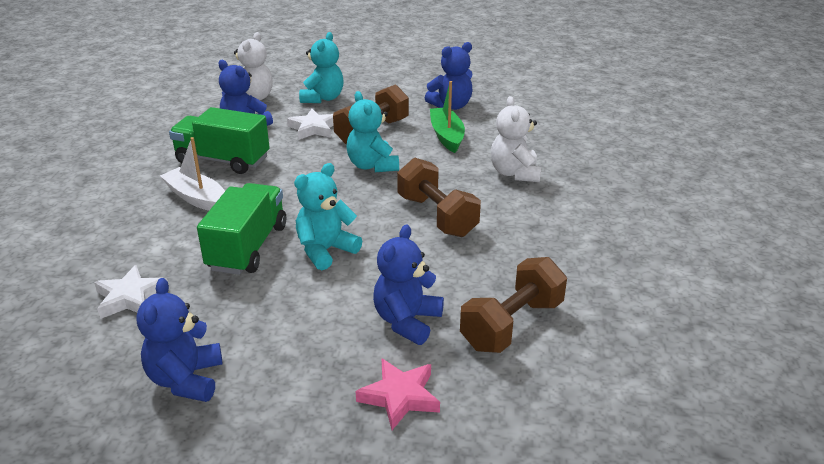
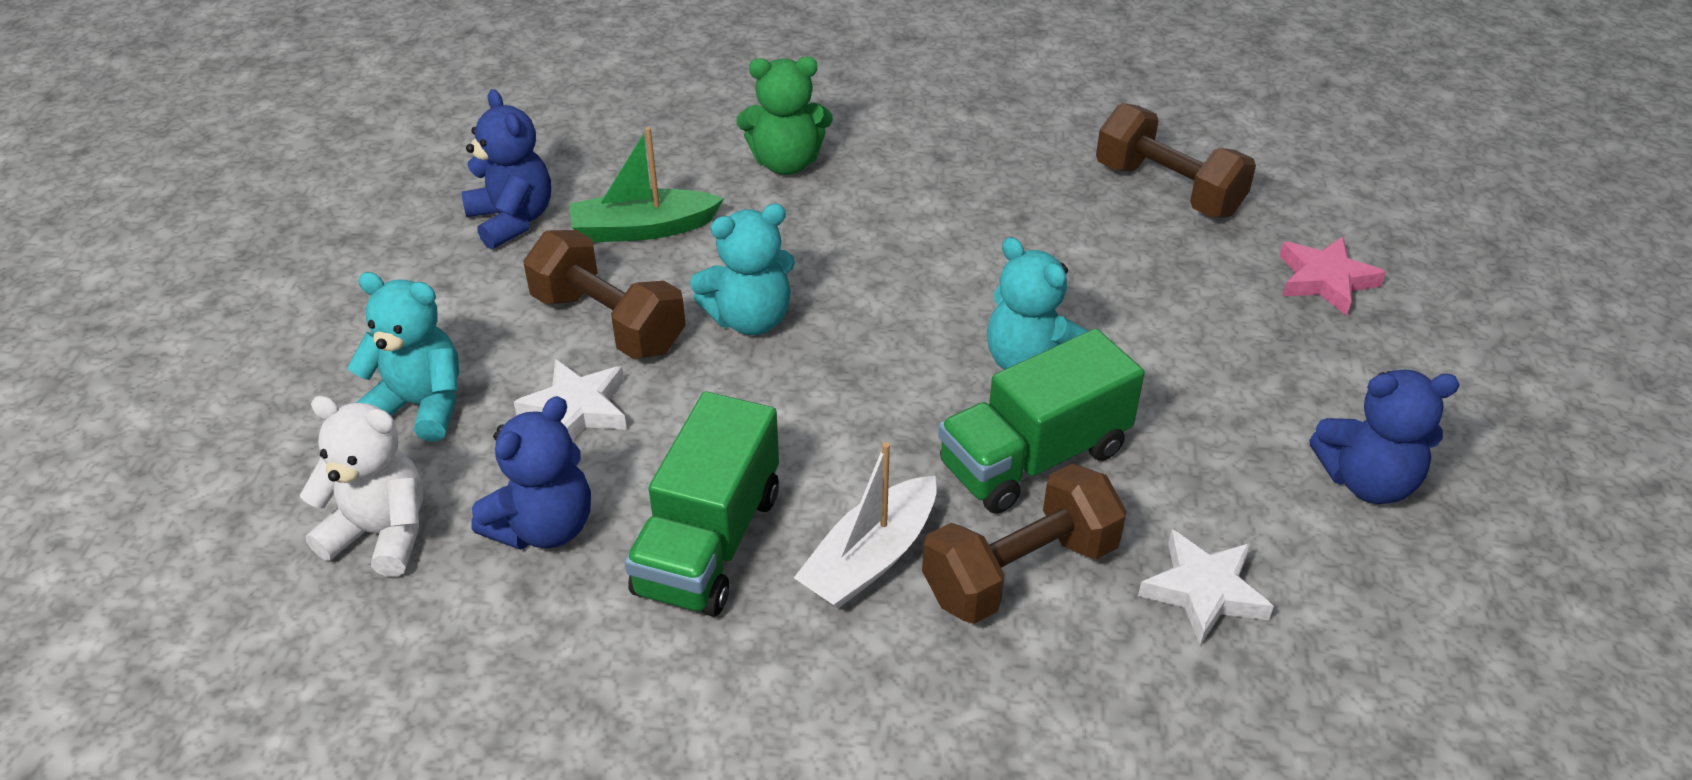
camera: 90 degrees left, 10 degrees up
(248, 247) = (1033, 458): green truck -> green truck turned 45 degrees counterclockwise
(407, 321) = (1184, 275): blue teddy bear -> none
(437, 216) = (919, 245): brown dumbbell -> brown dumbbell (1020, 571)
(514, 173) = (786, 163): white teddy bear -> green teddy bear

